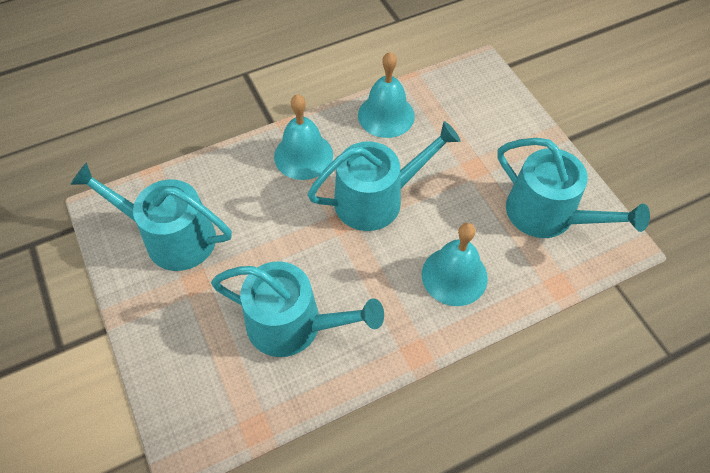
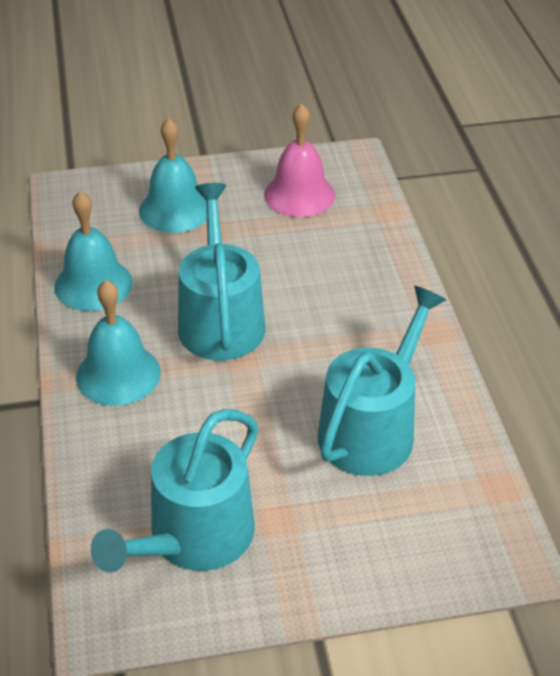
camera: 75 degrees left, 15 degrees down
(454, 276) = (350, 281): turquoise bell -> turquoise bell (175, 209)
(548, 215) = (299, 195): turquoise watering can -> pink bell

